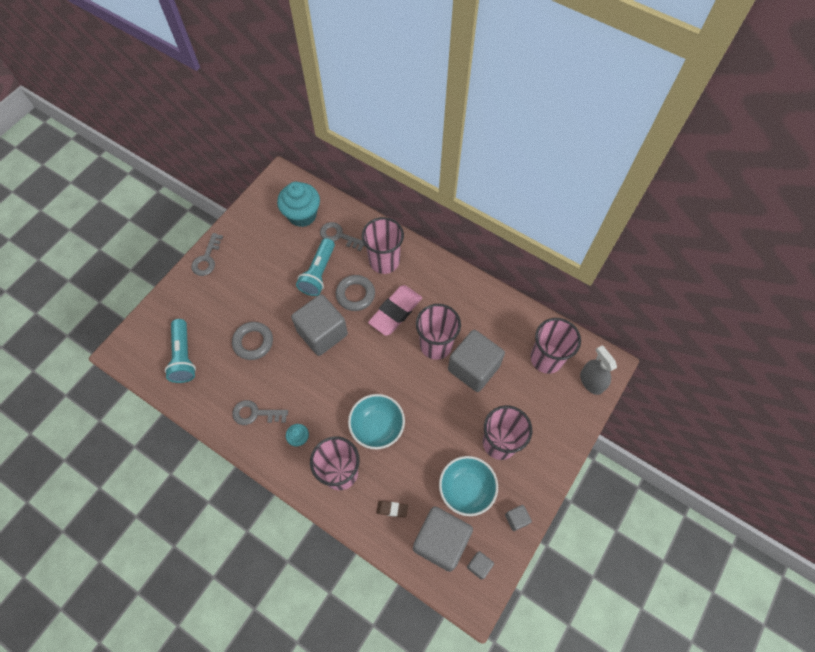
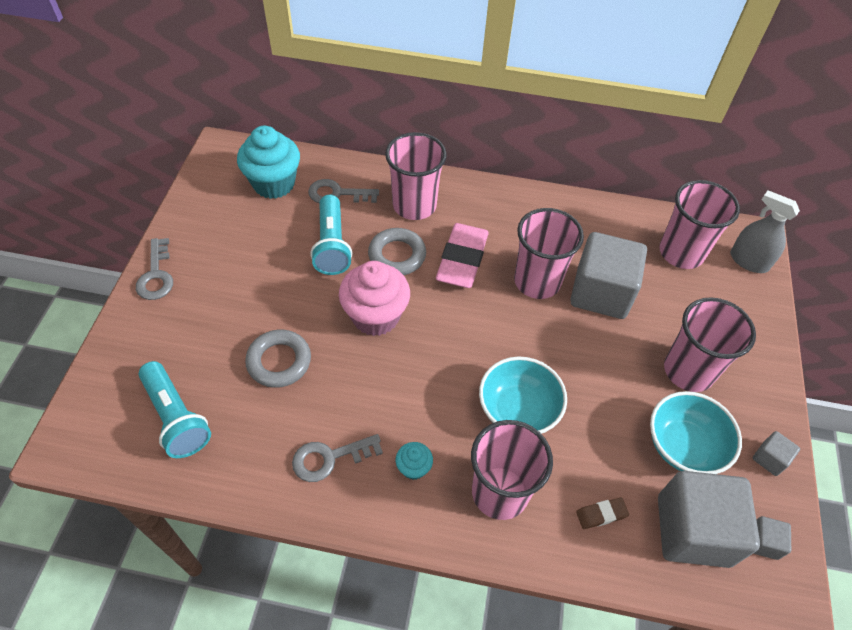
camera: 25 degrees left, 10 degrees down
(322, 333) = (375, 316): grey cube -> pink cupcake

